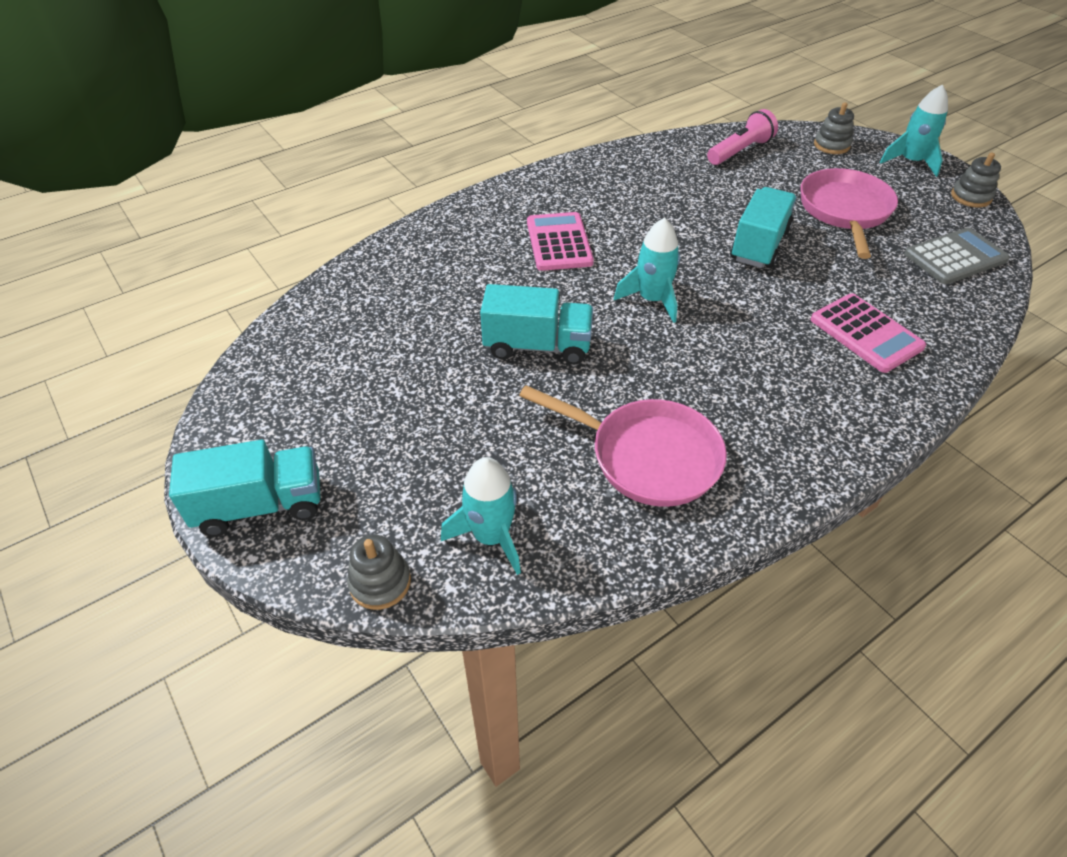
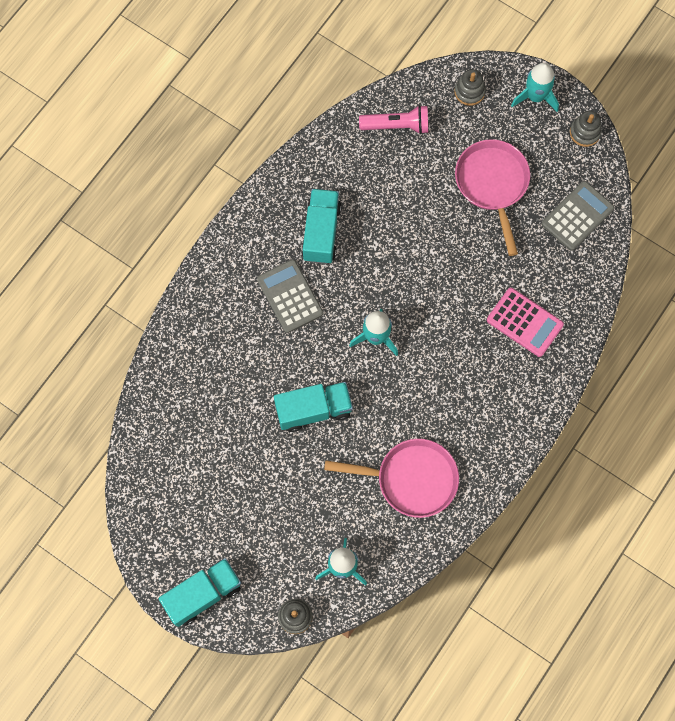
camera: 20 degrees left, 25 degrees up
(559, 242) = (290, 296): pink calculator -> grey calculator
(740, 151) = (396, 126): pink flashlight -> pink flashlight turned 60 degrees clockwise
(759, 245) = (437, 249): turquoise truck -> turquoise truck (321, 232)

